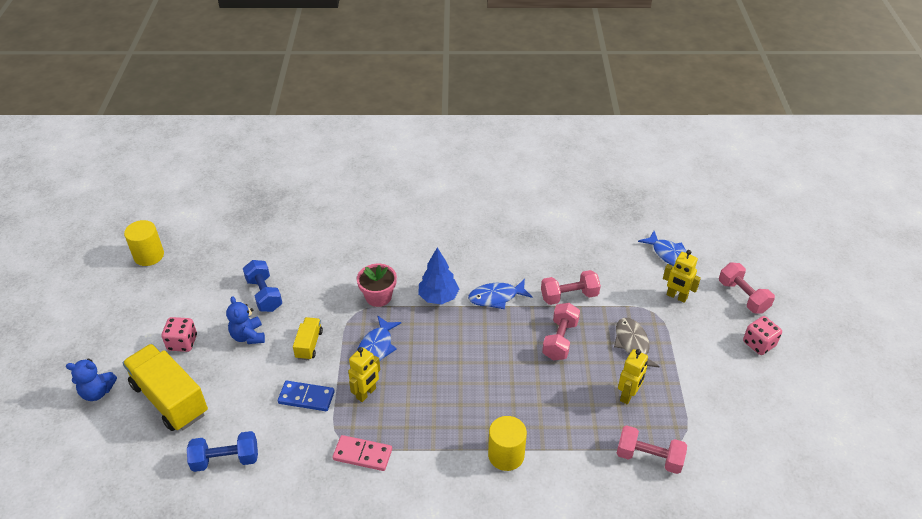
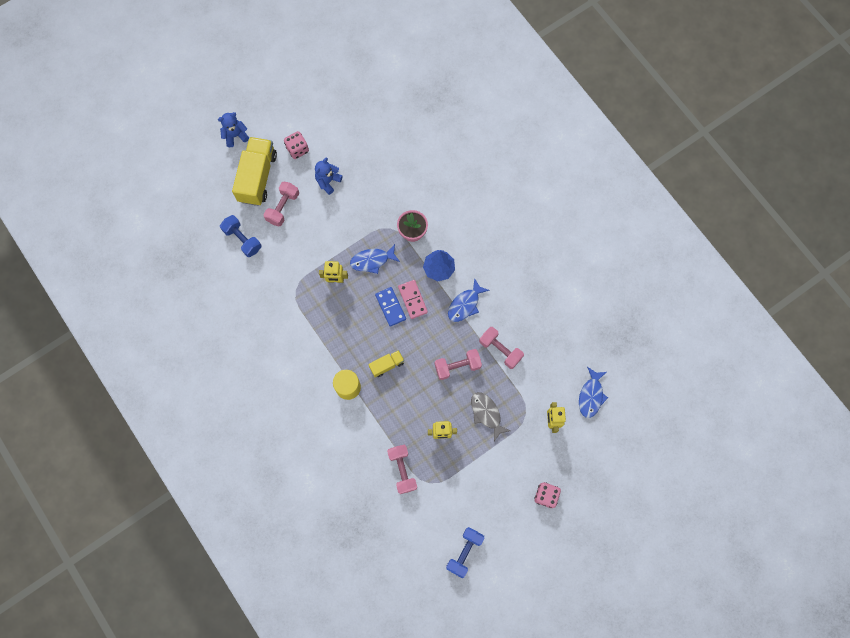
camera: 55 degrees right, 30 degrees up
(97, 392) = (235, 135): blue teddy bear -> blue teddy bear turned 105 degrees clockwise
(149, 255) = (345, 70): yellow cylinder -> none
(264, 294) = (365, 163): blue dumbbell -> blue dumbbell (464, 552)
(306, 397) = (310, 249): blue domino -> blue domino (390, 307)
(309, 344) = (347, 220): yellow truck -> yellow truck (387, 365)
(362, 454) = (294, 308): pink domino -> pink domino (412, 300)
(496, 297) = (465, 304): blue fish -> blue fish turned 90 degrees counterclockwise
(632, 344) = (486, 414): grey fish -> grey fish turned 75 degrees counterclockwise
(743, 296) = (585, 465): pink dumbbell -> pink dumbbell (283, 207)

